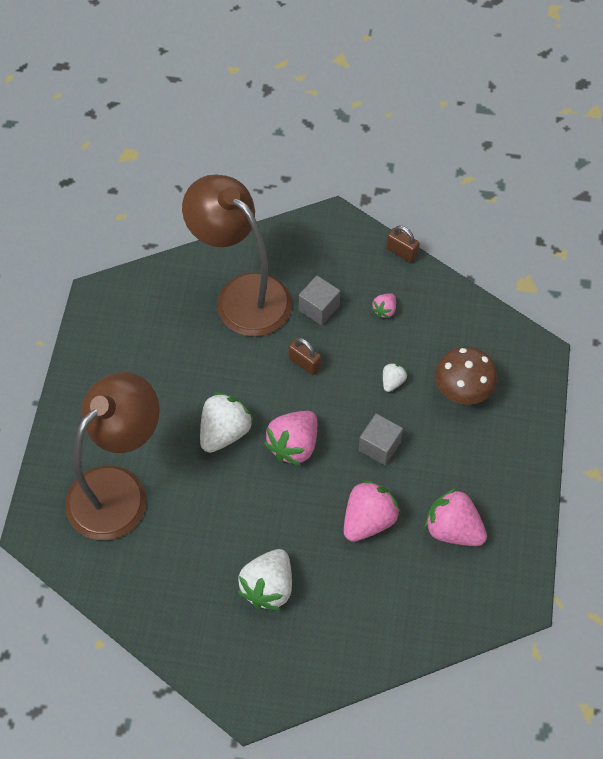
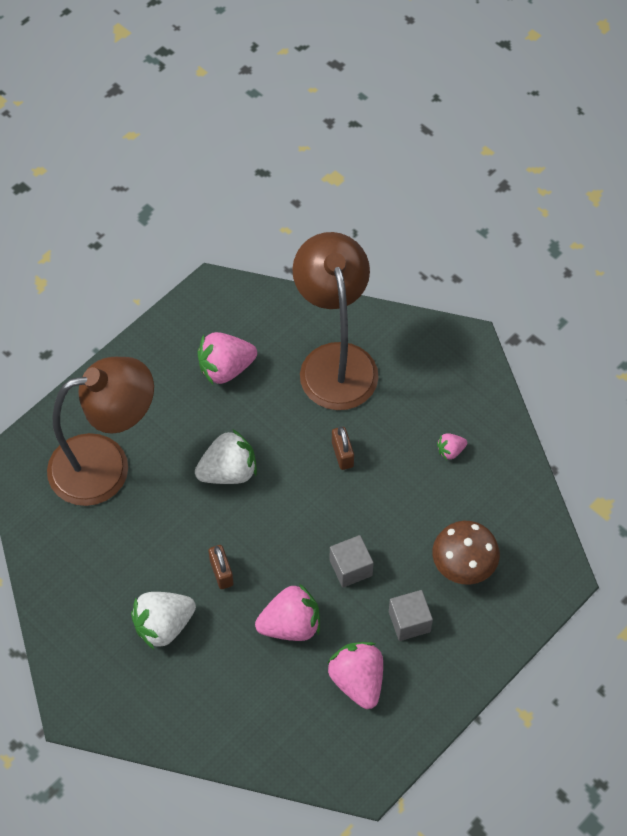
camera: 35 degrees right, 0 degrees up
(294, 445) = (277, 520): pink strawberry -> pink strawberry (226, 368)
(319, 308) = (393, 413): grey cube -> grey cube (409, 621)
(392, 382) = (407, 519): white strawberry -> none
(402, 252) = (508, 407): brown padlock -> brown padlock (221, 572)

